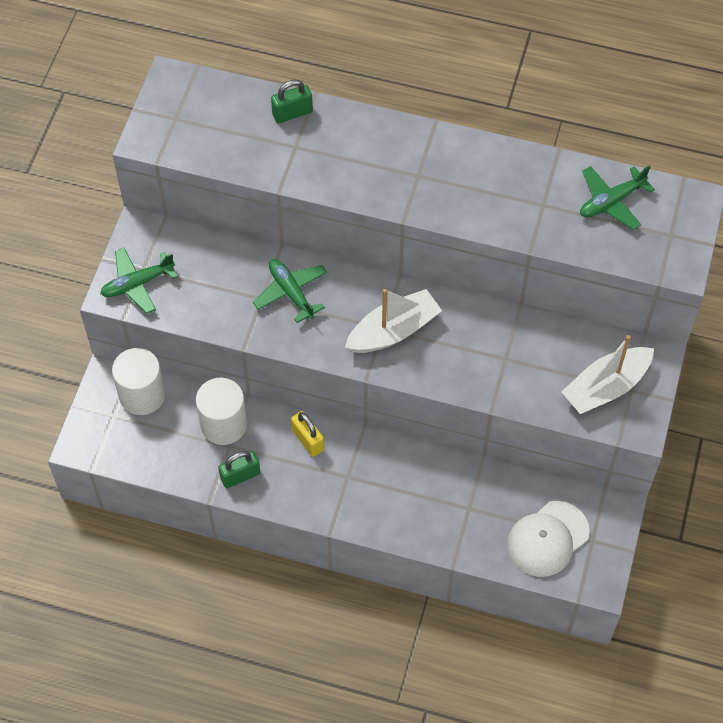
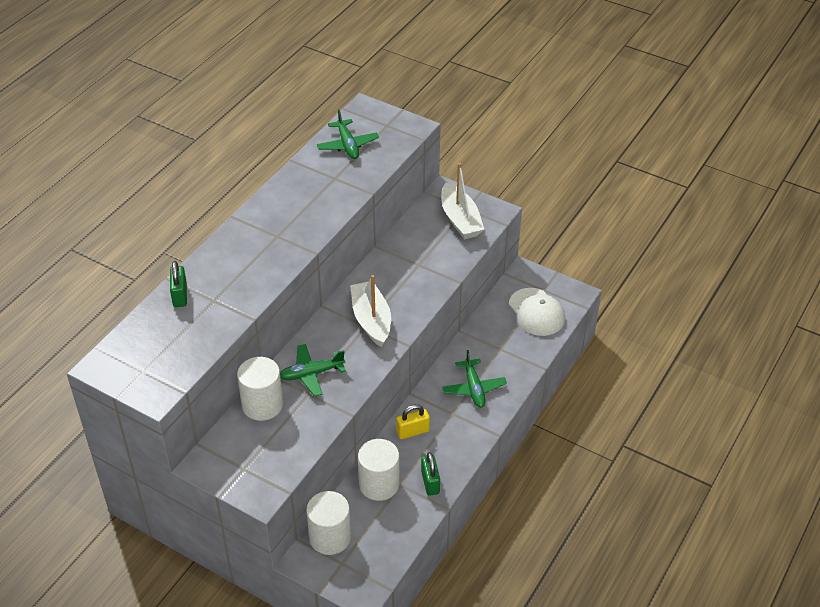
camera: 75 degrees left, 15 degrees down
(137, 284) = (258, 475): green plane -> green plane (474, 388)
(233, 259) = (262, 405): none -> white cylinder

